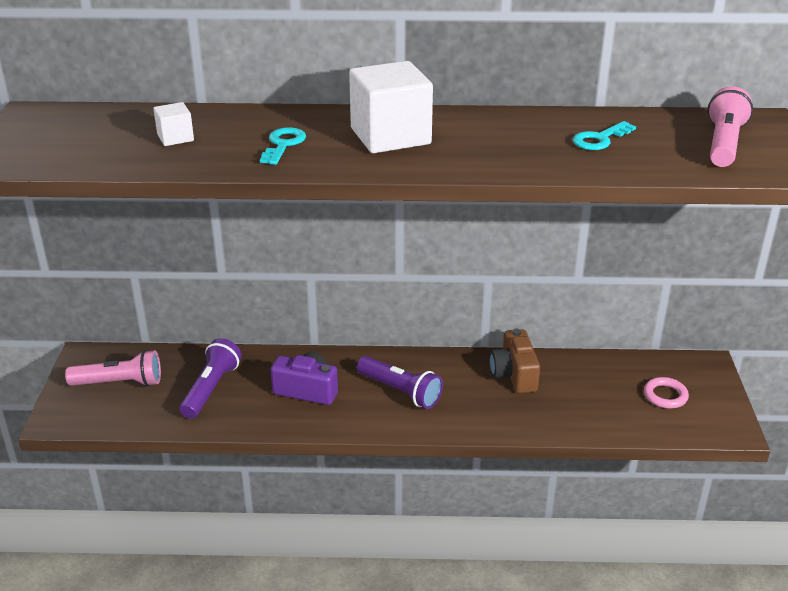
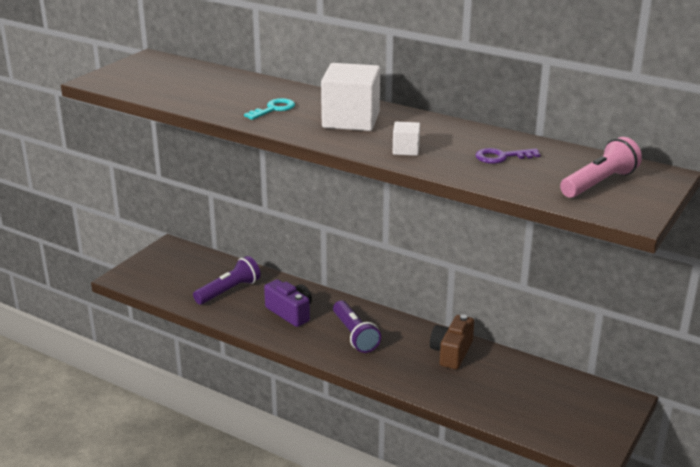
camera: 30 degrees right, 5 degrees down
(120, 383) = (176, 269): pink flashlight -> none
(175, 138) = (213, 90): white cube -> white cube (406, 150)
(600, 139) = (501, 157): turquoise key -> purple key
(665, 396) = (562, 409): pink ring -> none

